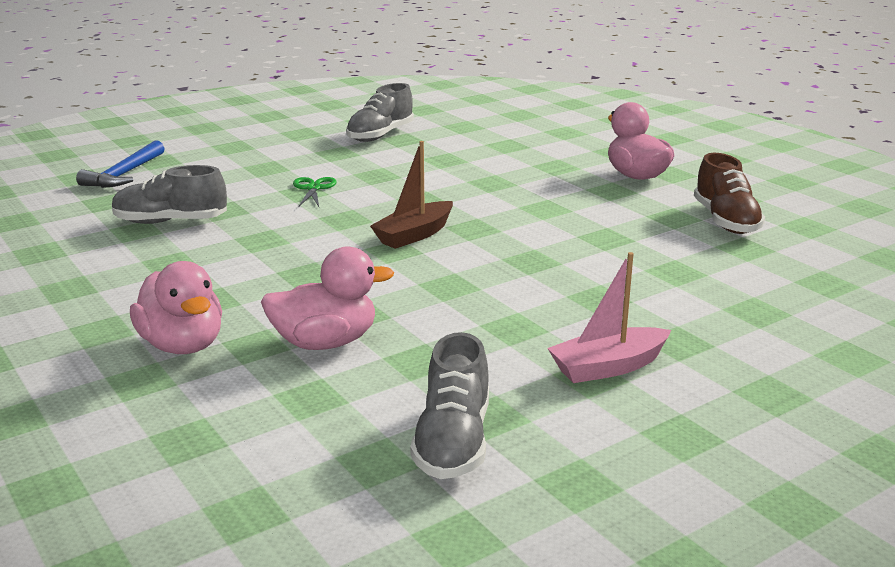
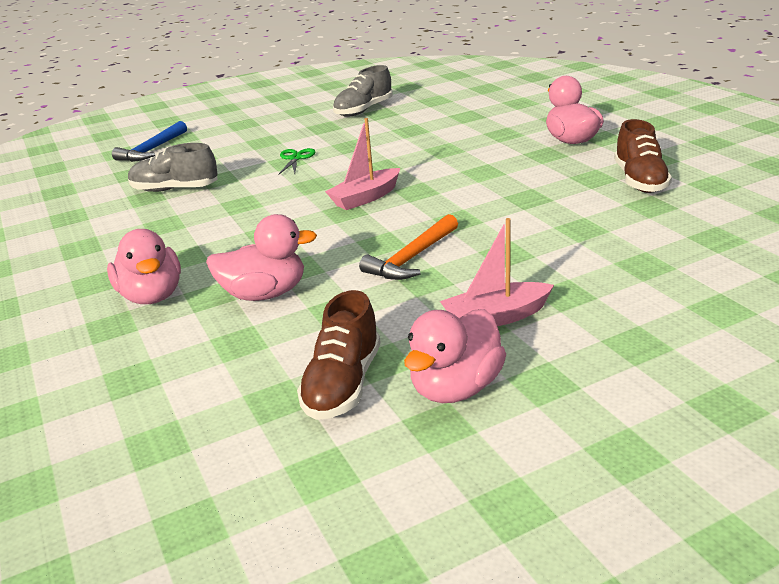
camera: 10 degrees right, 5 degrees up
(414, 235) = (365, 198): brown boat -> pink boat
(453, 441) = (343, 384): grey shoe -> brown shoe
(491, 303) = (411, 258): none -> orange hammer
(586, 443) = (456, 388): none -> pink duck

